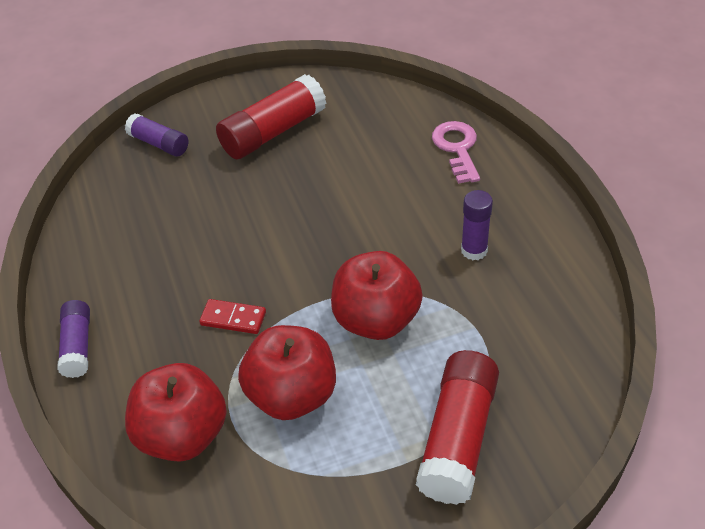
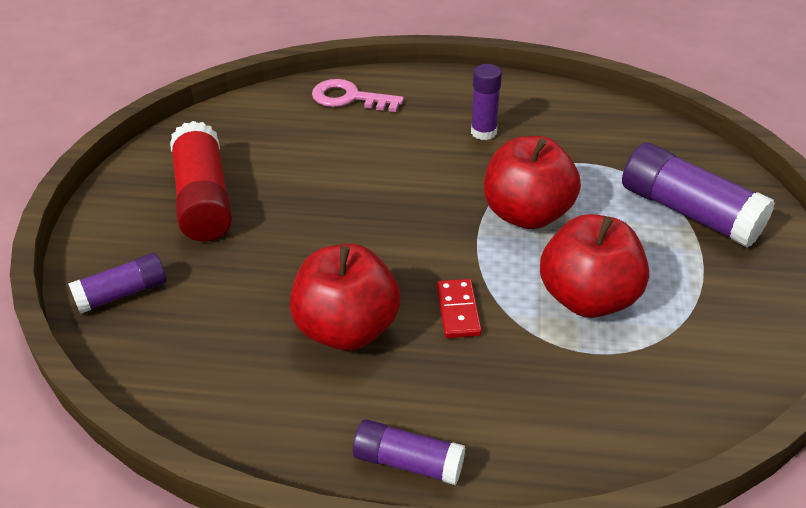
camera: 65 degrees left, 5 degrees down
(182, 435) = (597, 398): red apple -> red apple (347, 329)
(233, 318) = (458, 310): red domino -> red domino turned 45 degrees counterclockwise
(458, 438) = (689, 212): red glue stick -> purple glue stick

